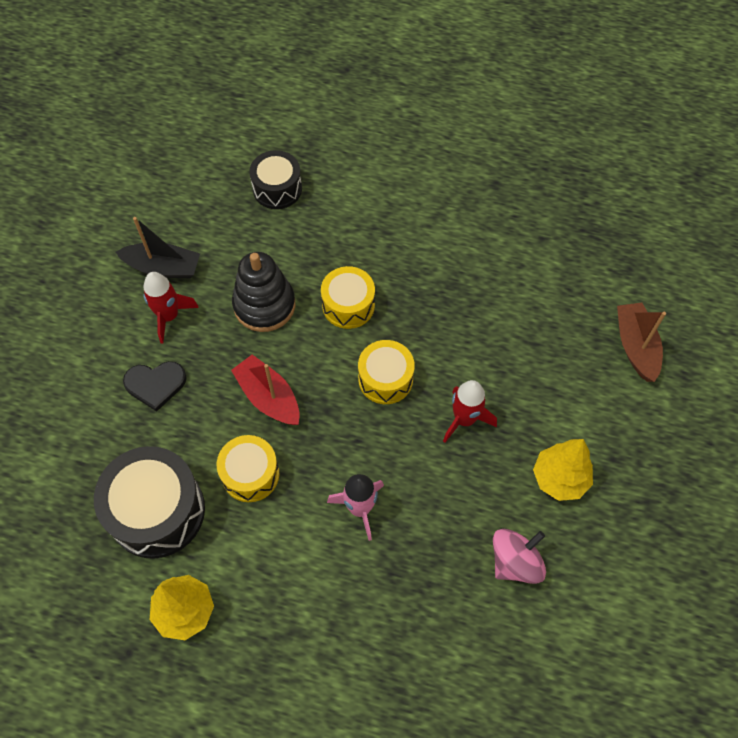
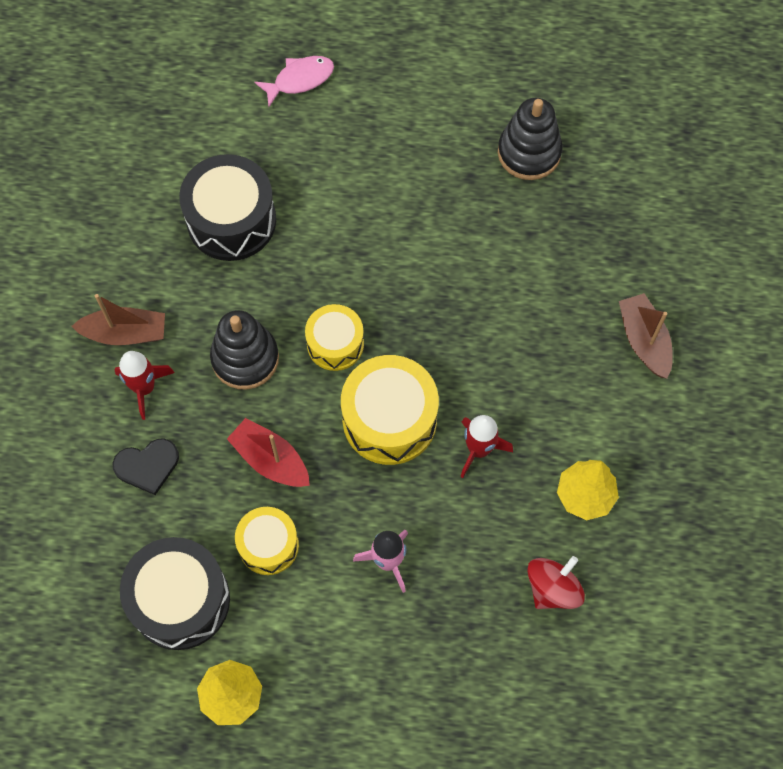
camera: 10 degrees left, 5 degrees up
(163, 267) = (125, 333): black boat -> brown boat
(277, 189) = (231, 220): black drum -> black drum, size x1.62
(360, 86) = (300, 80): none -> pink fish
(385, 379) = (389, 419): yellow drum -> yellow drum, size x1.62
(515, 562) = (553, 588): pink spinning top -> red spinning top
(551, 171) = (529, 153): none -> black stacking toy

